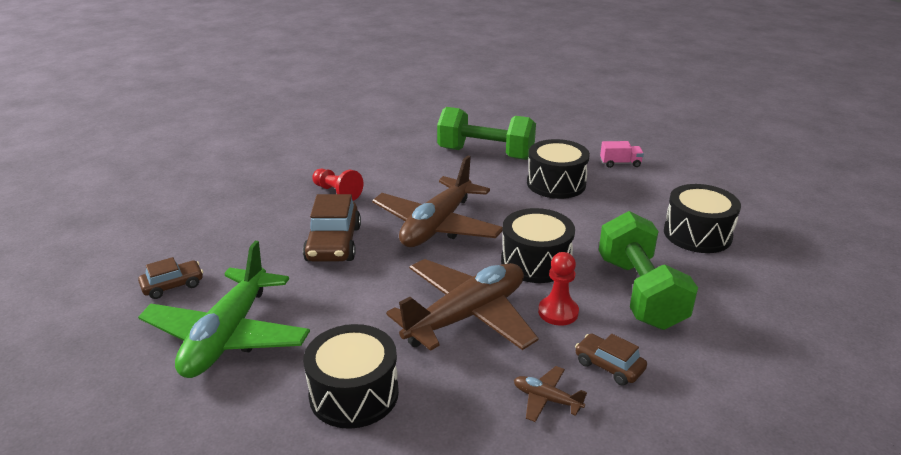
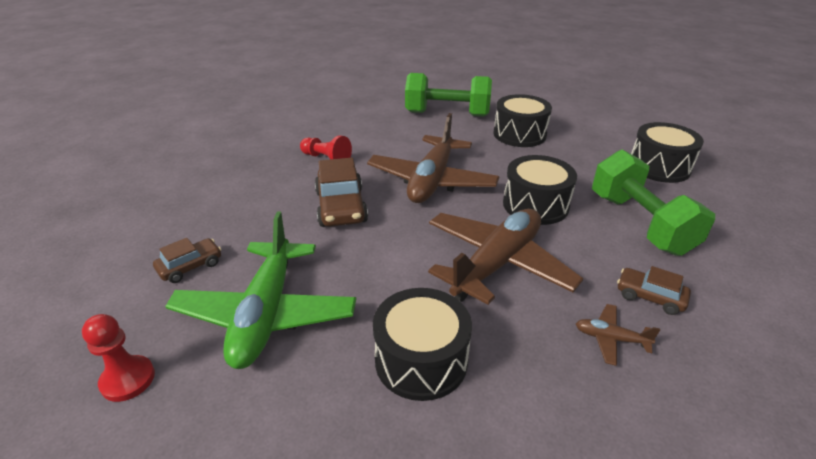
camera: 10 degrees left, 5 degrees up
(558, 312) = (578, 250): red pawn -> red pawn (128, 379)
(620, 163) = (564, 113): pink truck -> none

